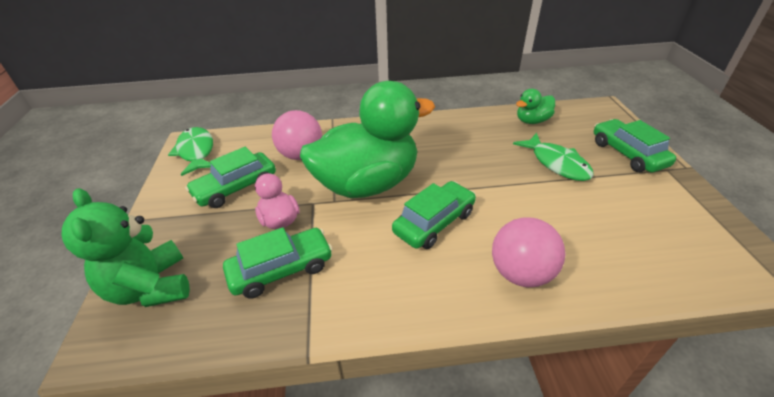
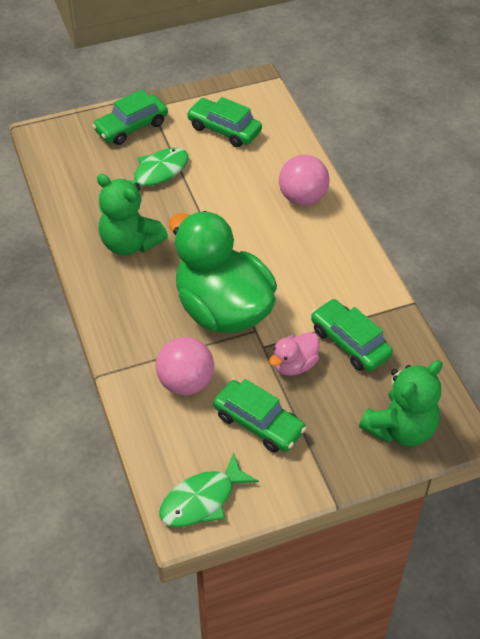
camera: 105 degrees left, 10 degrees up
(434, 223) = (264, 252): green car -> green car (224, 129)
(462, 141) = (130, 243): none -> green teddy bear
(532, 121) = (79, 189): green duck -> none

